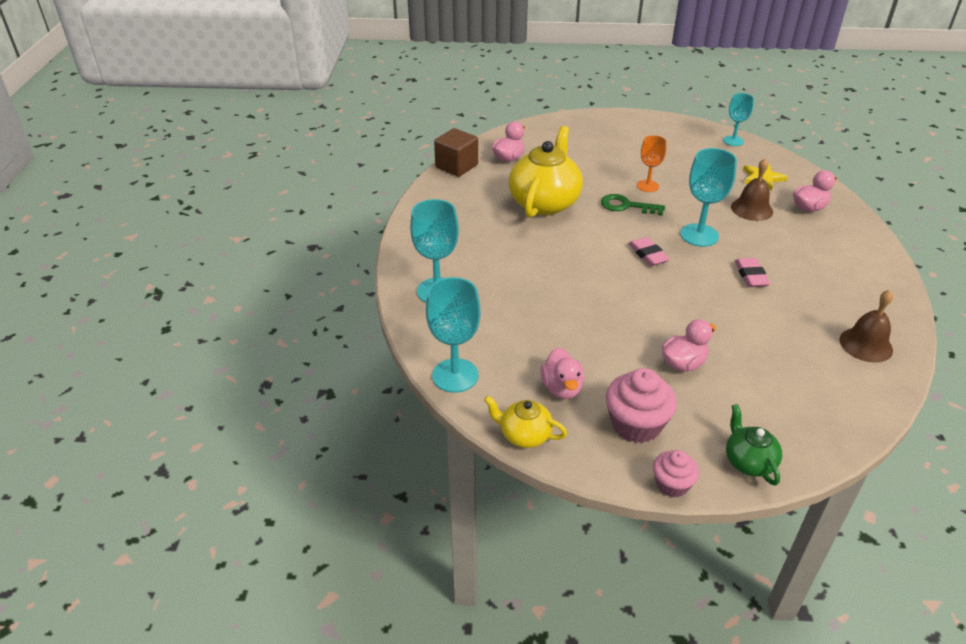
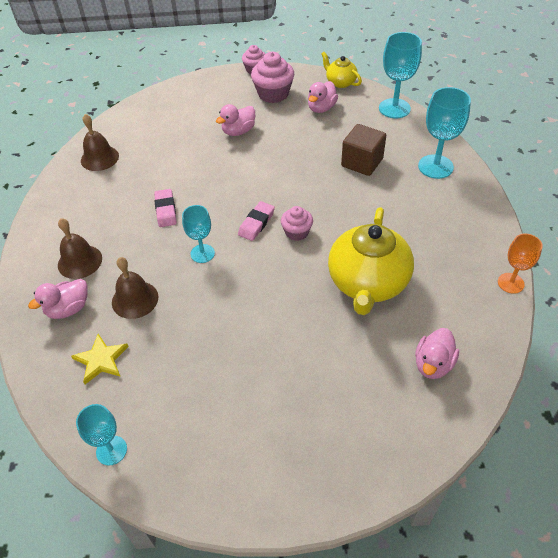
camera: 175 degrees right, 10 degrees up
(456, 166) = (494, 338): brown cube -> brown cube (362, 162)
(524, 435) = (340, 82): yellow teapot -> yellow teapot turned 150 degrees counterclockwise
(562, 388) = (321, 108): pink duck -> pink duck turned 135 degrees counterclockwise
(606, 243) = (296, 232): none -> pink cupcake
(626, 206) = (275, 288): green key -> none
(647, 186) = (249, 327): orange goblet -> orange goblet (510, 283)
(648, 254) = (256, 223): pink eraser -> pink eraser turned 60 degrees clockwise
(699, 235) = (202, 253): turquoise goblet -> turquoise goblet, size x0.63
(748, 461) = (209, 83): green teapot -> none
(820, 239) = (80, 261): none -> brown bell

